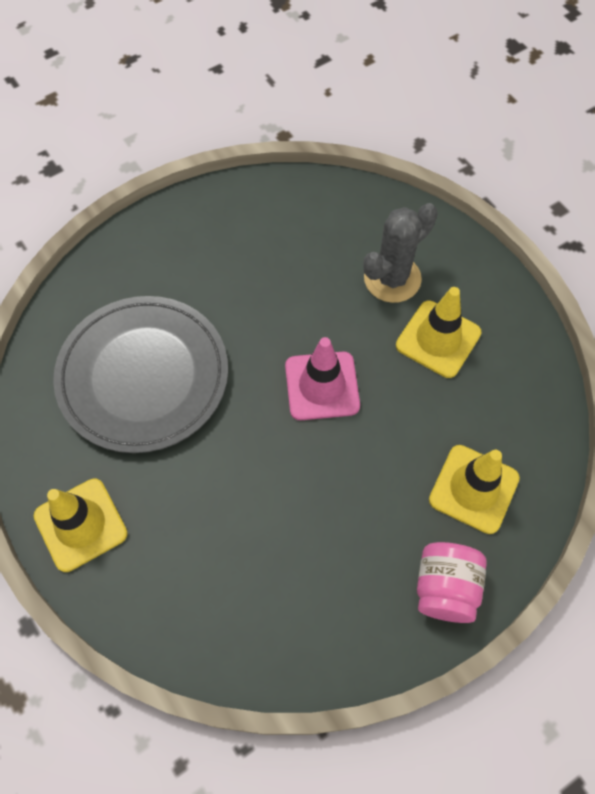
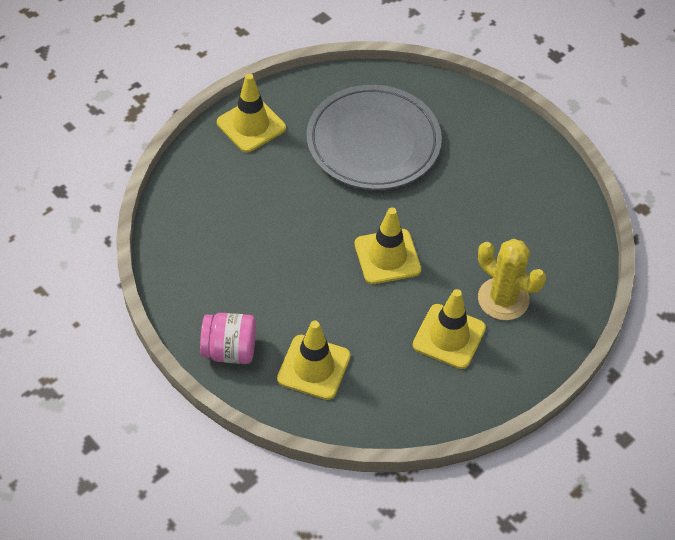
camera: 80 degrees right, 10 degrees down
(322, 386) = (387, 257): pink traffic cone -> yellow traffic cone
(392, 278) = (503, 299): grey cactus -> yellow cactus

